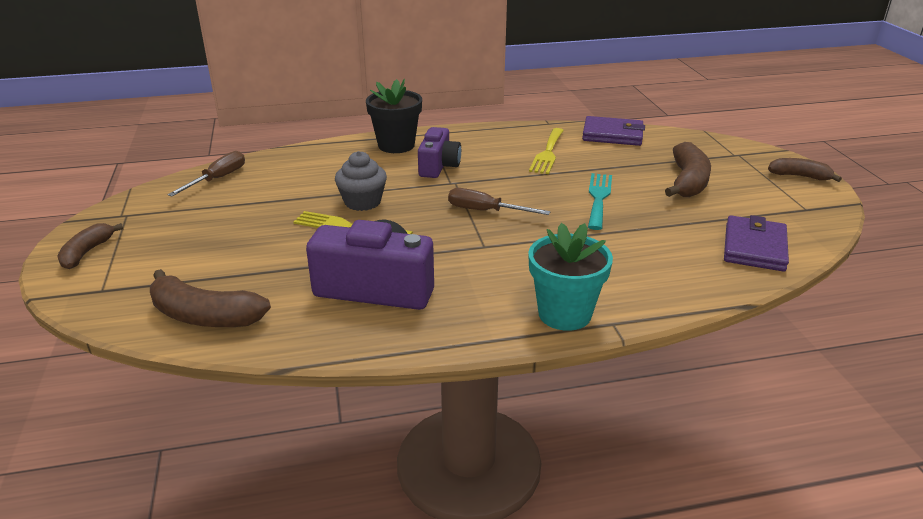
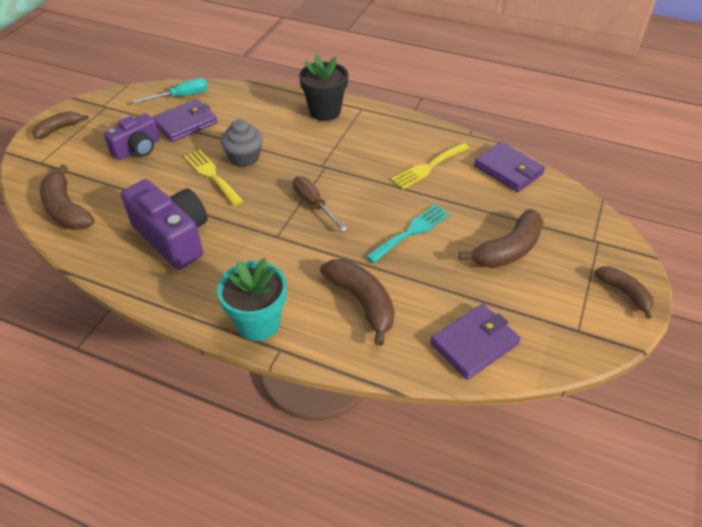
camera: 35 degrees right, 15 degrees up
(218, 179) = (182, 96): brown screwdriver -> turquoise screwdriver
(255, 198) = (185, 123): none -> purple wallet
(438, 166) = (331, 145): purple camera -> purple camera (138, 149)
(631, 259) = (362, 302): none -> brown banana

